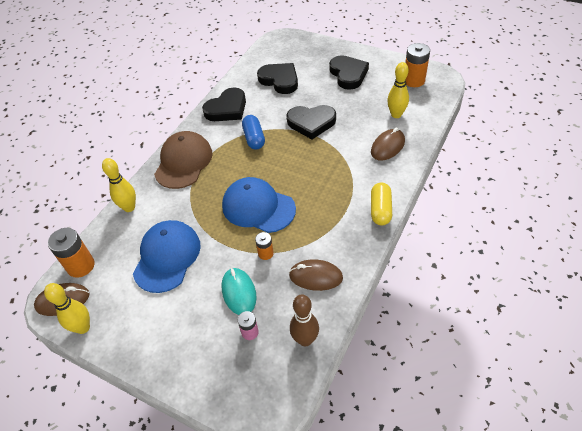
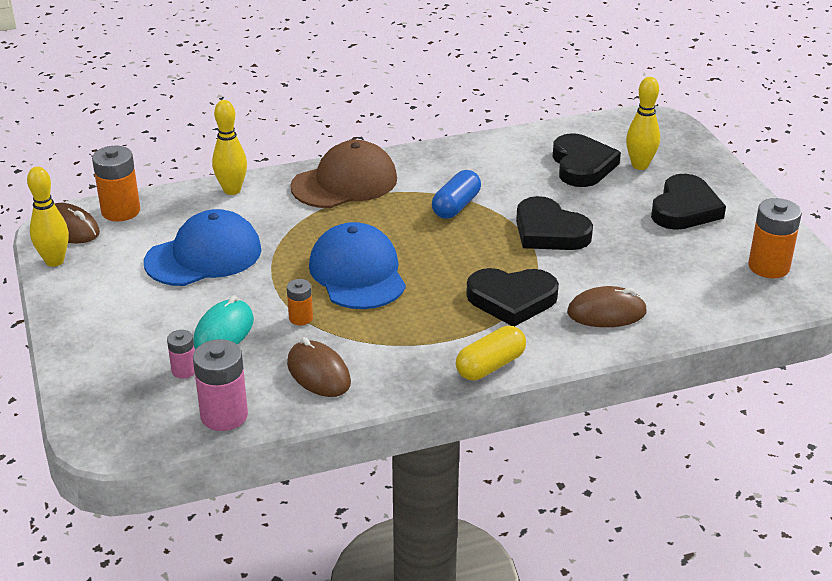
camera: 40 degrees right, 15 degrees down
(227, 109) = (471, 159): black heart -> black heart (512, 299)
(305, 340) = (224, 415): brown bowling pin -> pink battery
(396, 115) = (676, 288): yellow bowling pin -> yellow bowling pin (640, 165)

